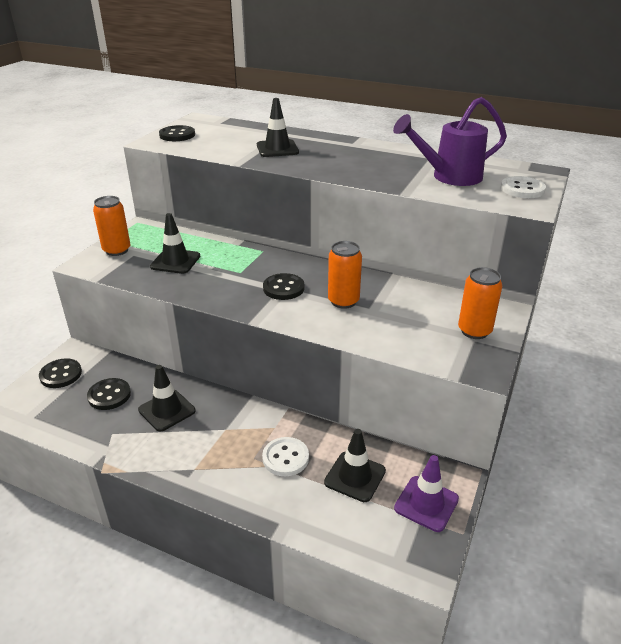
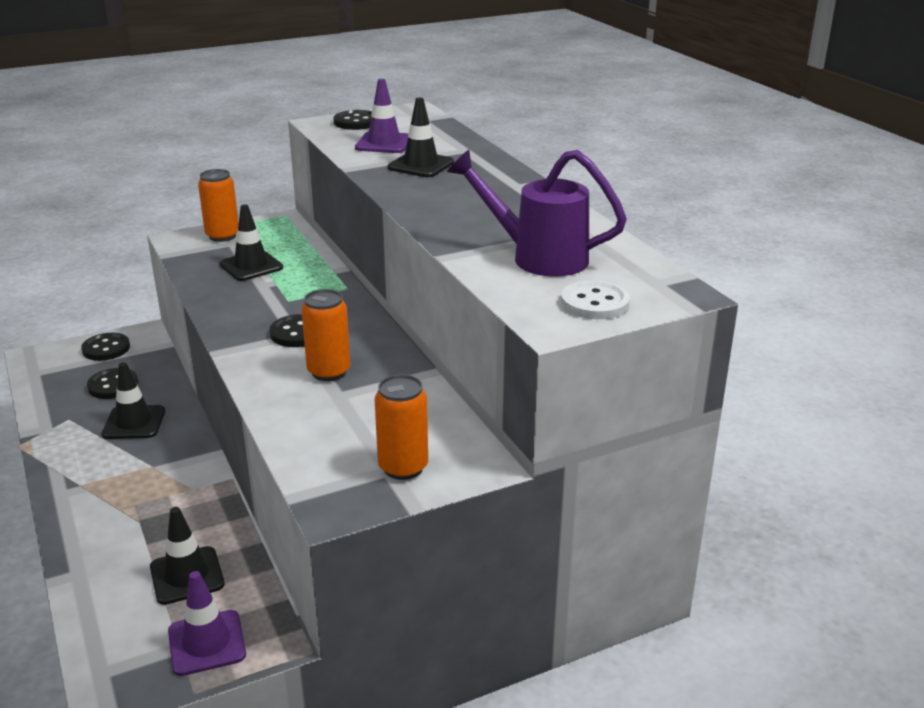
camera: 40 degrees right, 5 degrees down
(225, 143) = (384, 143): none -> purple traffic cone
(285, 458) = (158, 521): white button -> none

